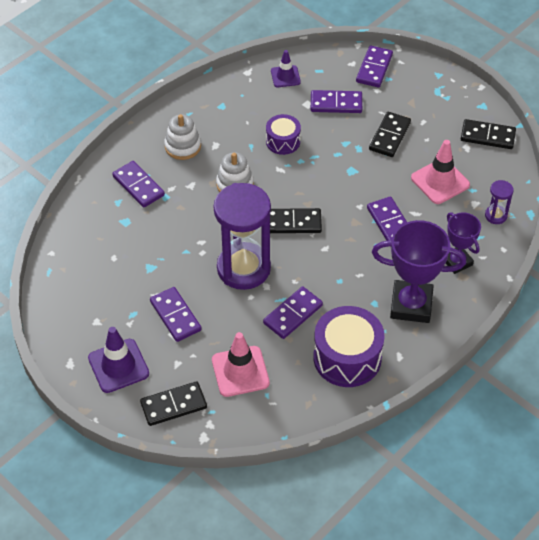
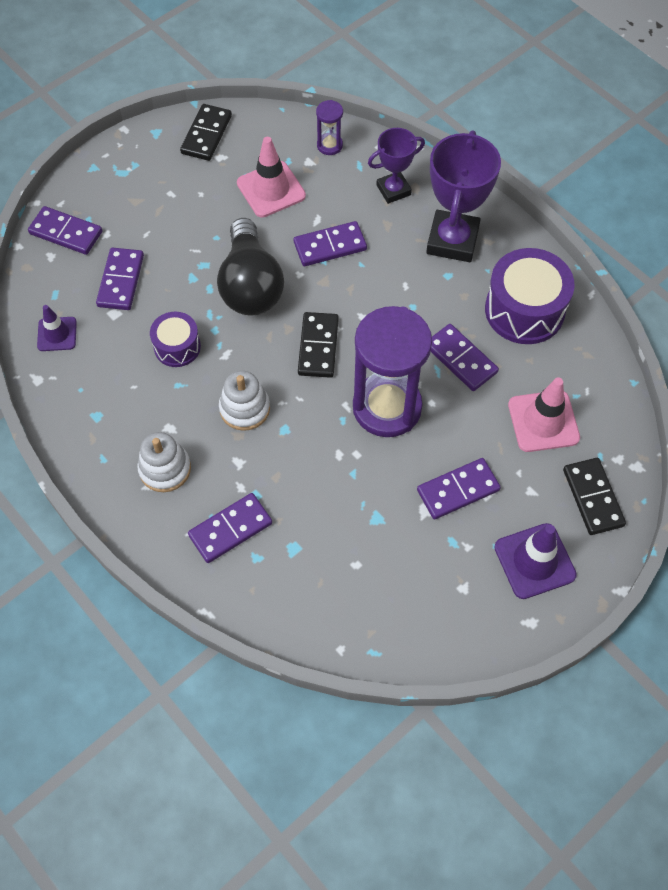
camera: 85 degrees left, 10 degrees up
(344, 177) = (250, 285): none -> black light bulb
(389, 136) = (189, 230): black domino -> none

